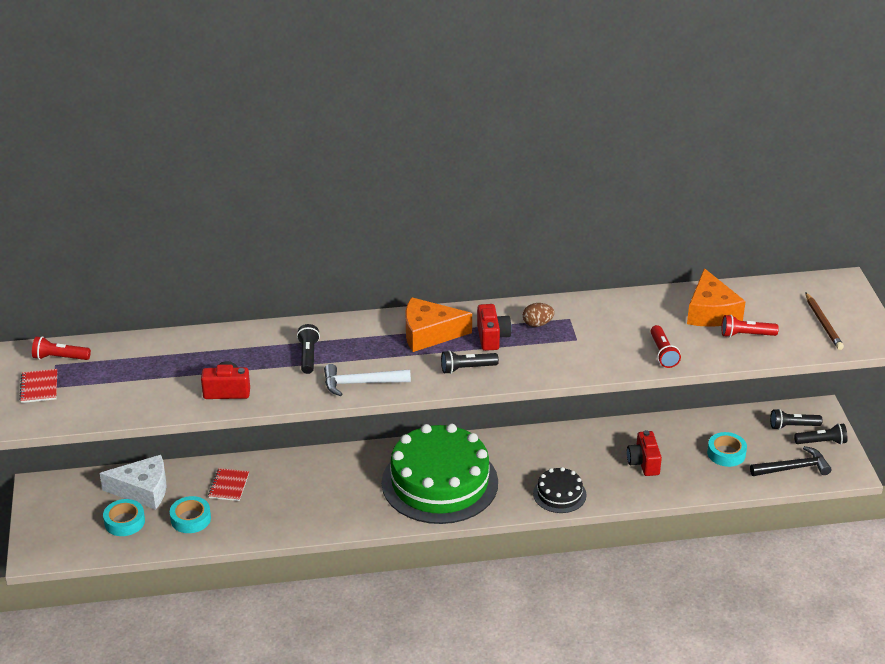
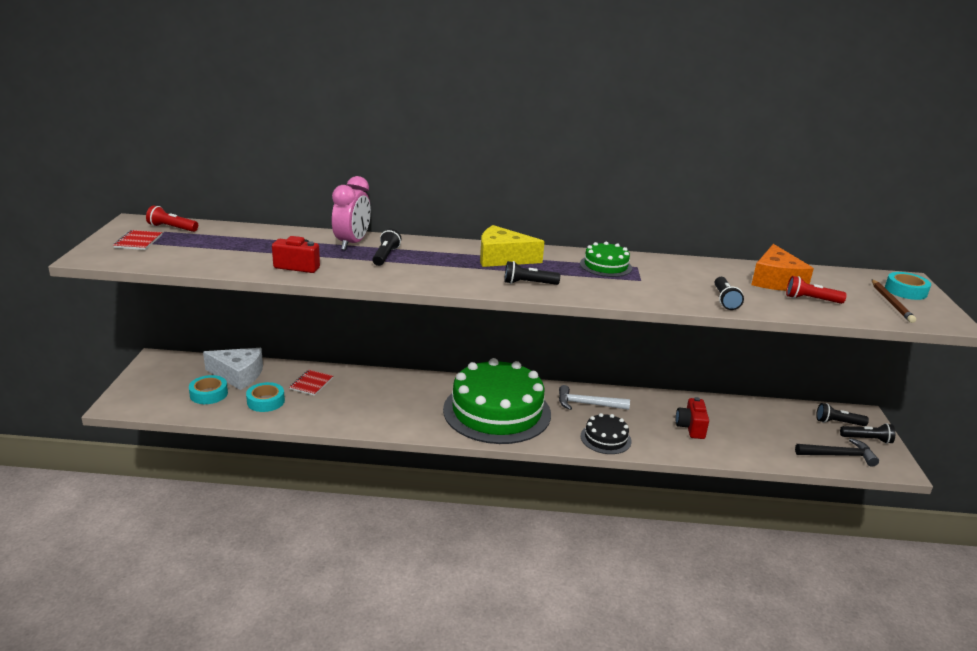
camera: 10 degrees right, 10 degrees down
(264, 343) = (352, 243): none -> pink clock
(360, 383) = (423, 279): white hammer -> white hammer (587, 404)
(429, 333) = (502, 258): orange cheese -> yellow cheese
(492, 337) = (560, 268): red camera -> none
(537, 324) = (605, 266): brown egg -> green cake
(662, 353) = (724, 300): red flashlight -> black flashlight
(726, 453) = (772, 433): turquoise tape -> turquoise tape (905, 291)

